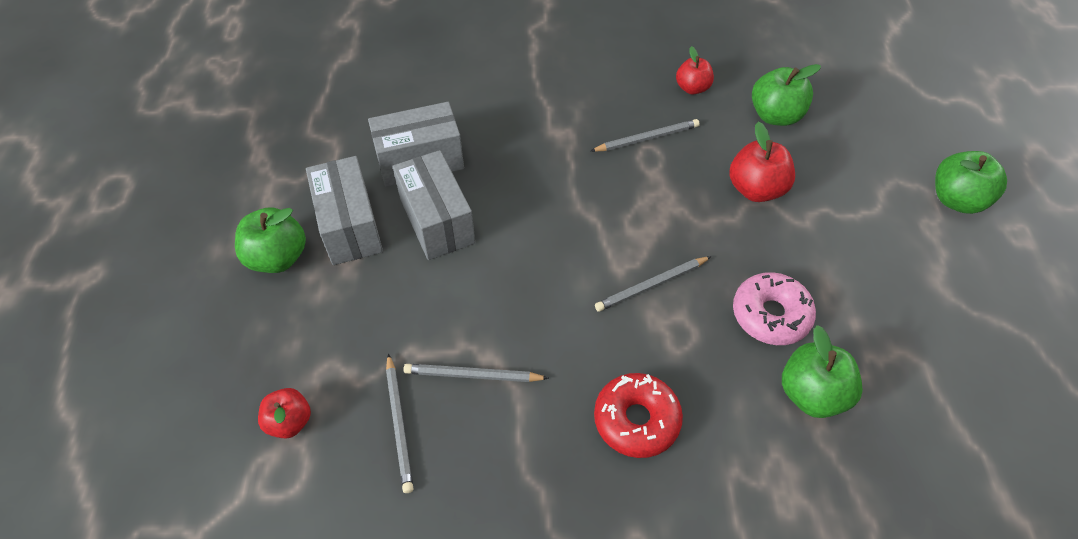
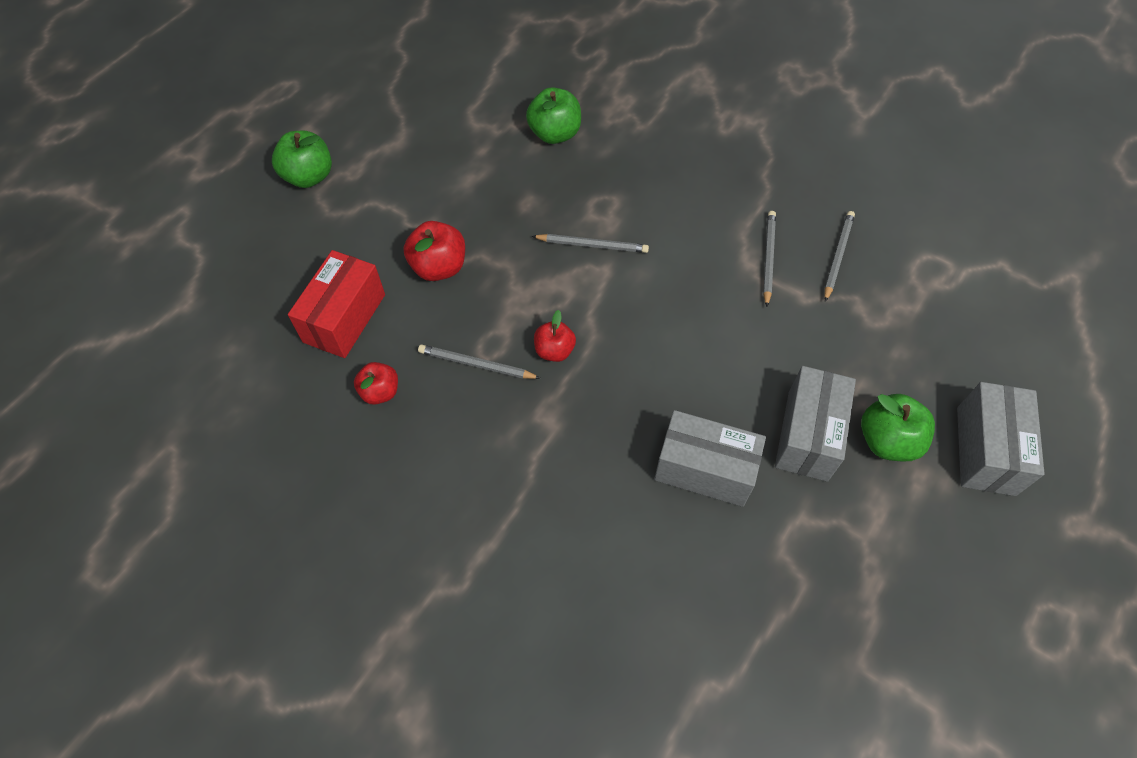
camera: 145 degrees left, 5 degrees up
(290, 421) = (917, 298): red apple -> red apple (554, 350)
(437, 221) = (725, 394): grey box -> grey box (985, 450)
(473, 375) = (768, 258): grey pencil -> grey pencil turned 120 degrees counterclockwise
(636, 420) = (676, 177): red donut -> none
(770, 315) = (530, 183): pink donut -> none
(775, 115) = (344, 318): green apple -> red box

